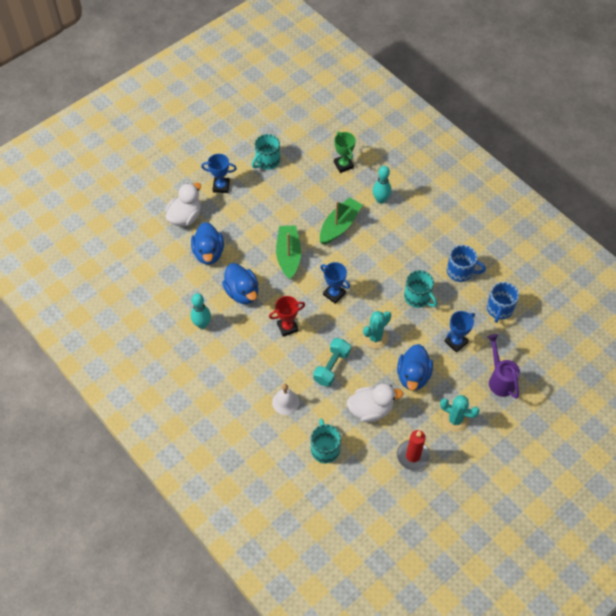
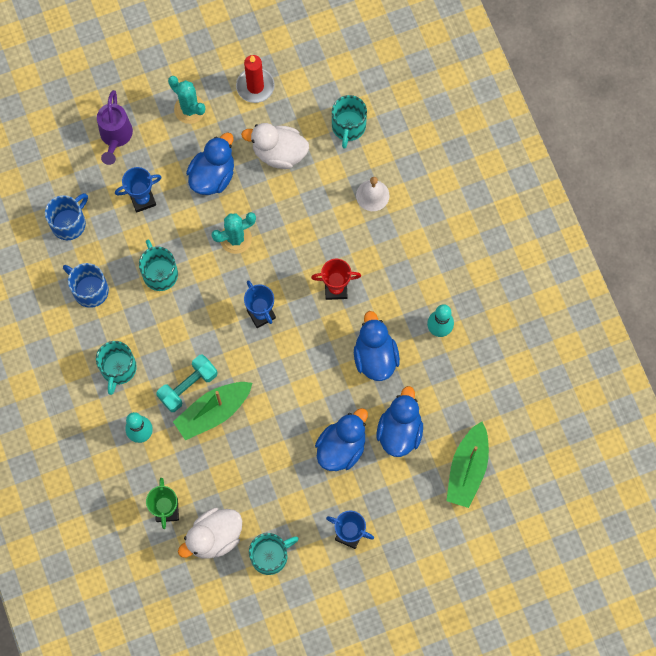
camera: 160 degrees left, 15 degrees up
(185, 217) = (414, 500): white duck -> white duck (214, 537)
(245, 232) = (341, 447): none -> blue duck
(288, 255) = (297, 390): green boat -> green boat (467, 469)
(331, 367) = (302, 219): turquoise dumbbell -> turquoise dumbbell (188, 386)
(415, 231) = (118, 369): none -> turquoise mug

